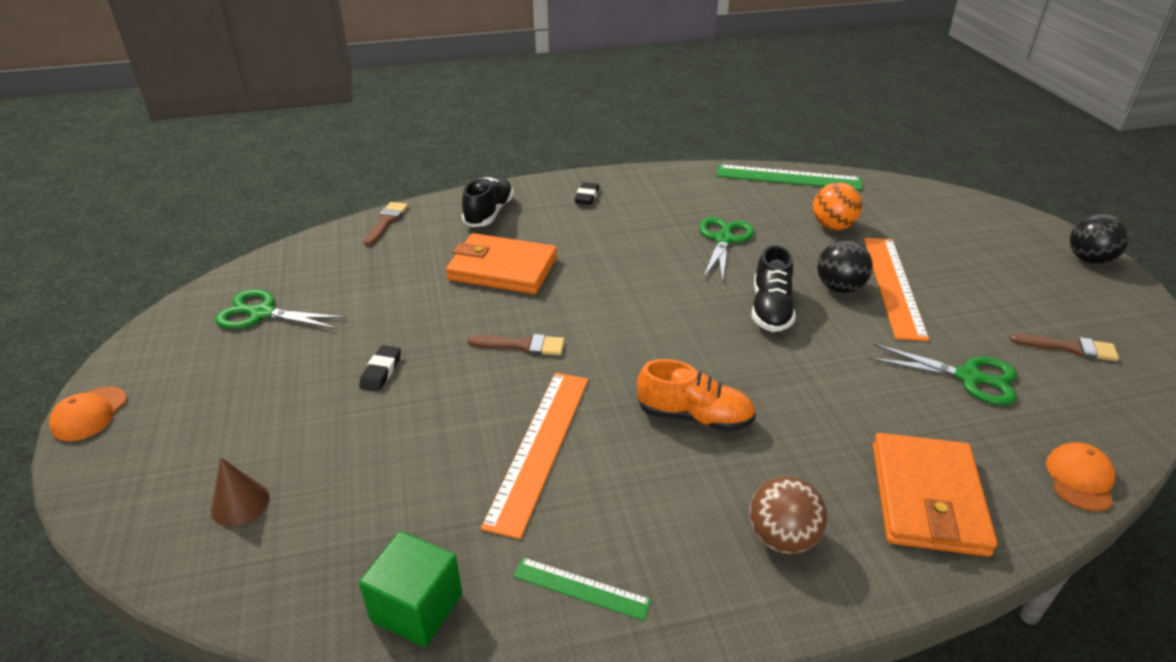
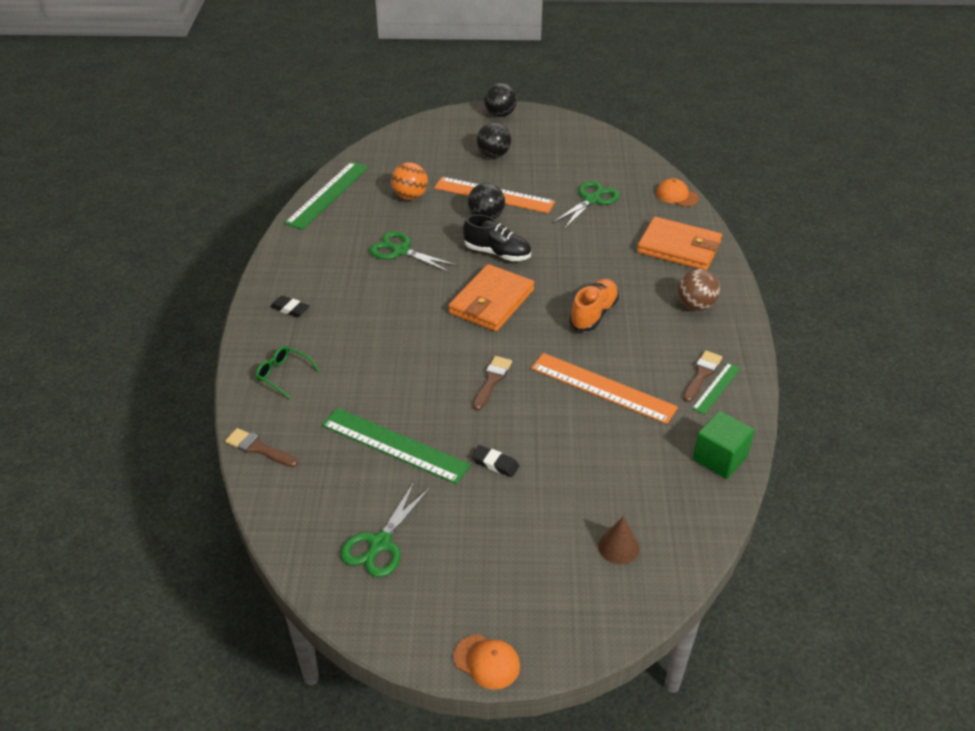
camera: 75 degrees left, 5 degrees up
(401, 296) = (394, 445): none -> green ruler
(489, 213) = (283, 375): black shoe -> green glasses
(502, 269) = (382, 378): orange wallet -> orange wallet (491, 302)
(984, 270) = (493, 155): none -> black ball
(1069, 348) = (579, 156): brown brush -> brown brush (702, 374)

